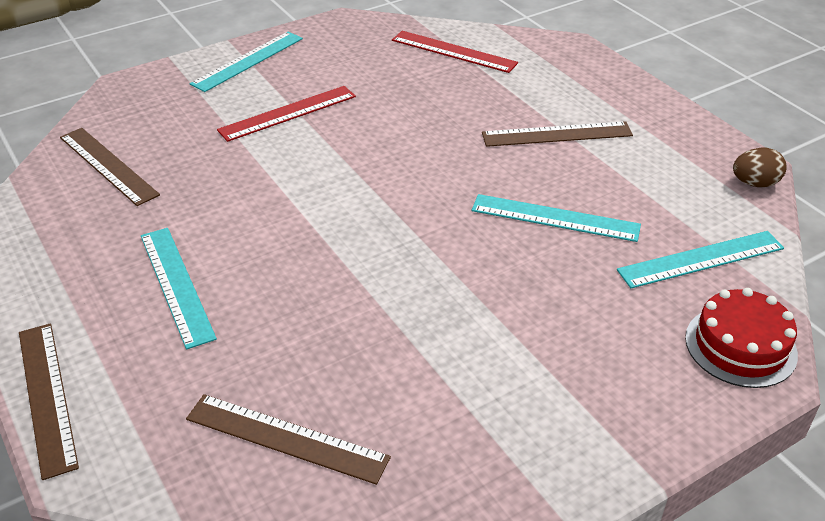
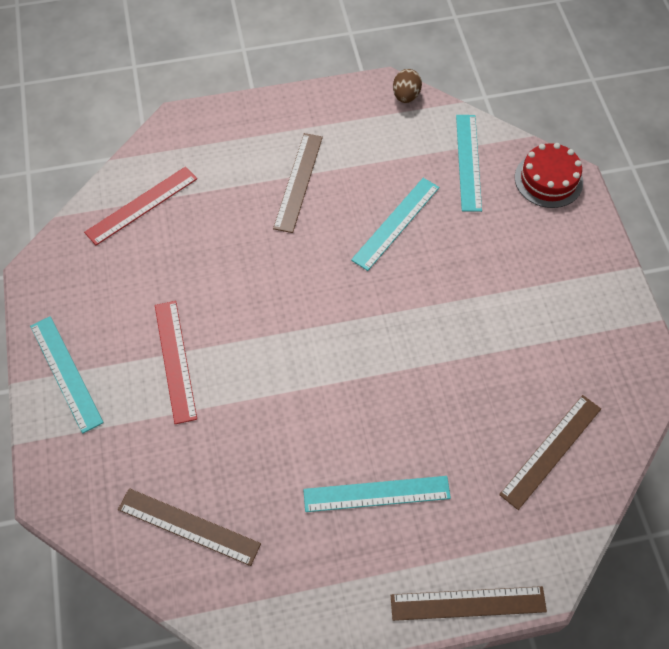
camera: 70 degrees left, 20 degrees up
(108, 165) = (188, 526): brown ruler -> brown ruler turned 45 degrees clockwise

